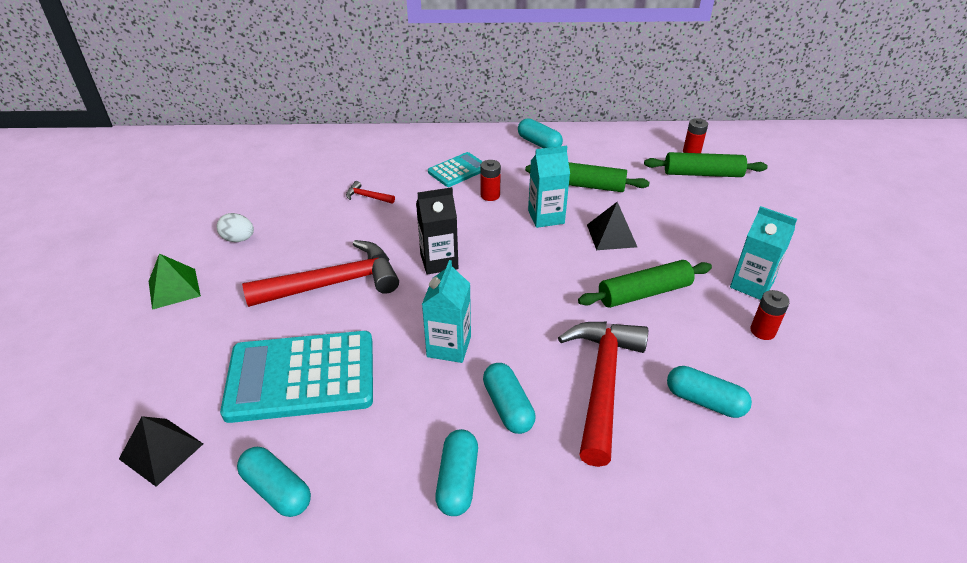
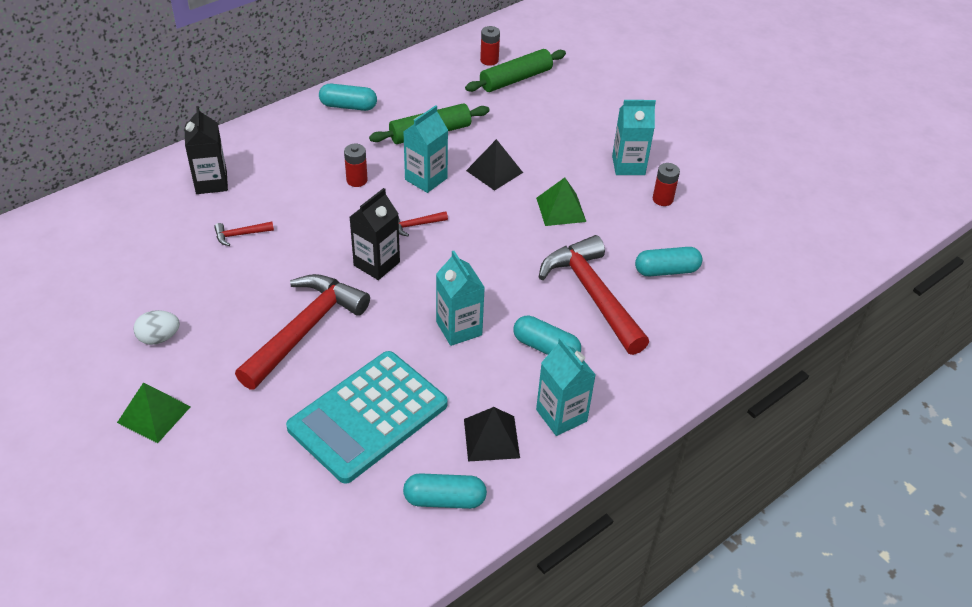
camera: 40 degrees left, 5 degrees up
(161, 451) = (321, 533): black pyramid -> black pyramid (491, 438)
(388, 156) = (211, 182): none -> black carton
(457, 481) = (561, 415): turquoise capsule -> turquoise carton
(458, 170) = (300, 168): turquoise calculator -> none
(500, 247) = (415, 225): none -> red hammer
(644, 293) = (561, 209): green rolling pin -> green pyramid

